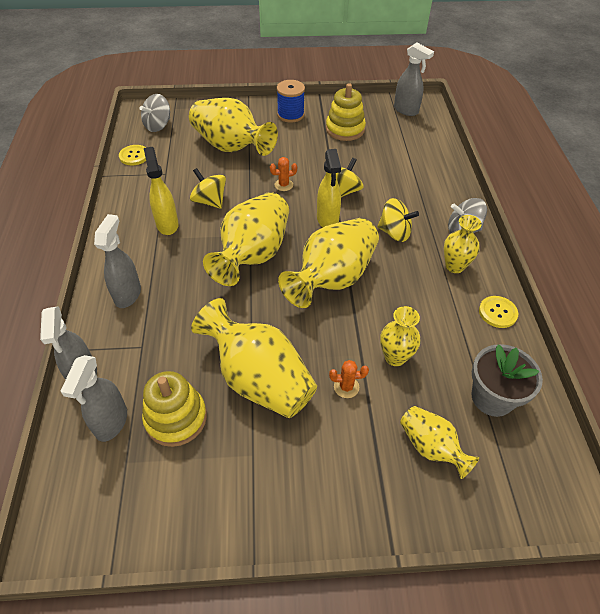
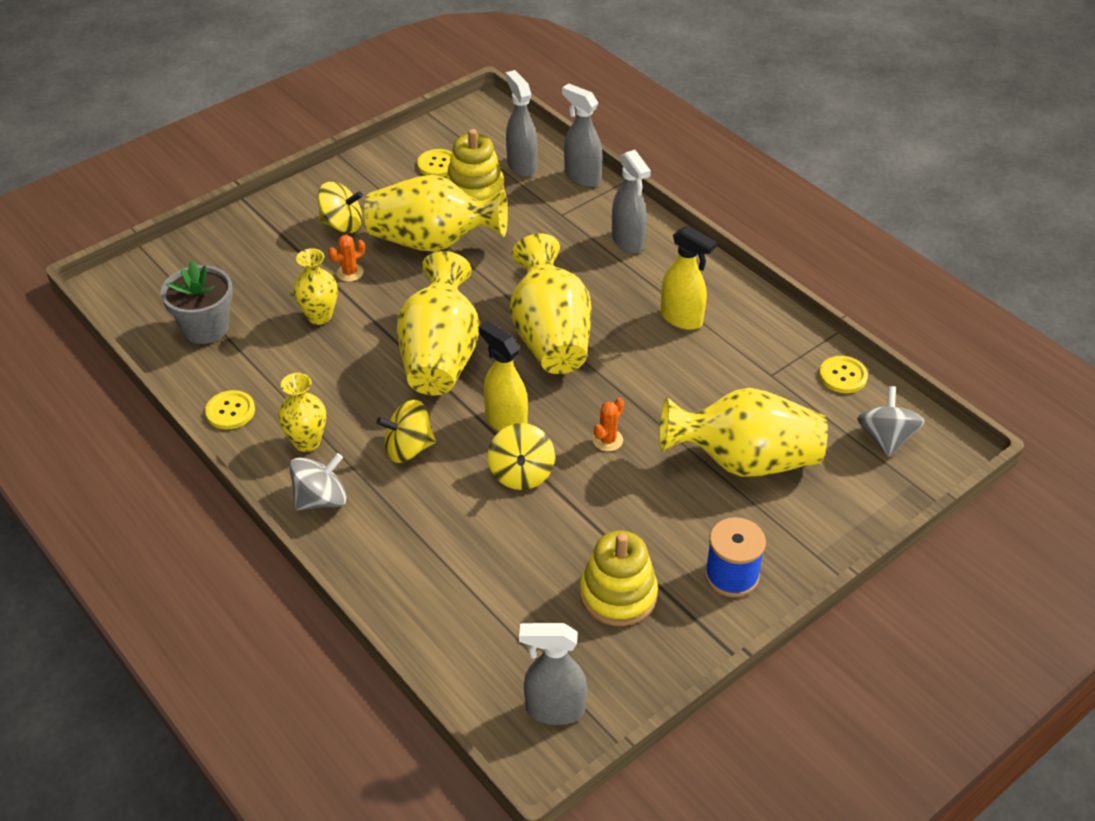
camera: 145 degrees right, 5 degrees down
(176, 476) = (437, 164): none -> yellow button
(210, 201) = (671, 369): yellow spinning top -> yellow spinning top (342, 224)
(431, 447) = (247, 267): yellow vase -> none

